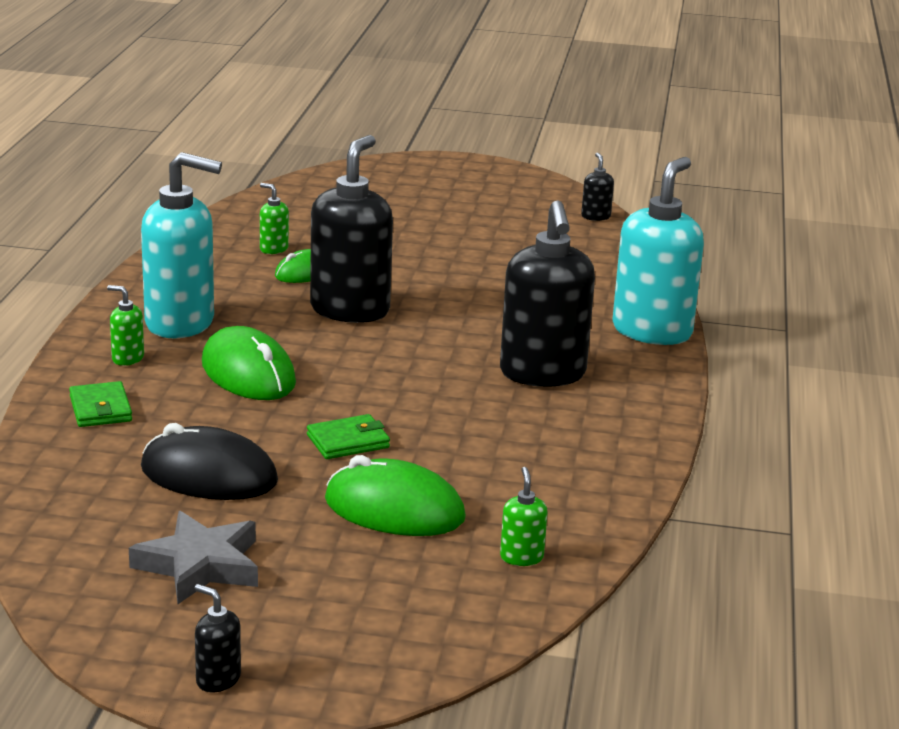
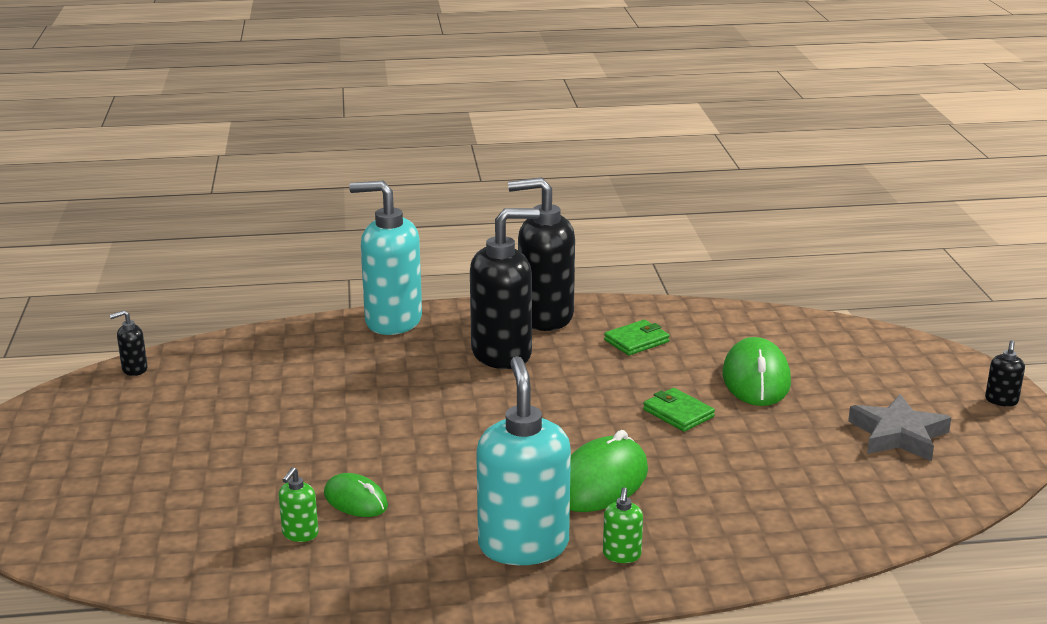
camera: 105 degrees left, 0 degrees up
(100, 409) = (727, 541): green wallet -> green wallet (636, 341)
(208, 475) = (783, 460): black mouse -> none
(350, 310) = (433, 458): black soap dispenser -> black soap dispenser (544, 317)
(521, 557) = (769, 330): green soap dispenser -> none

